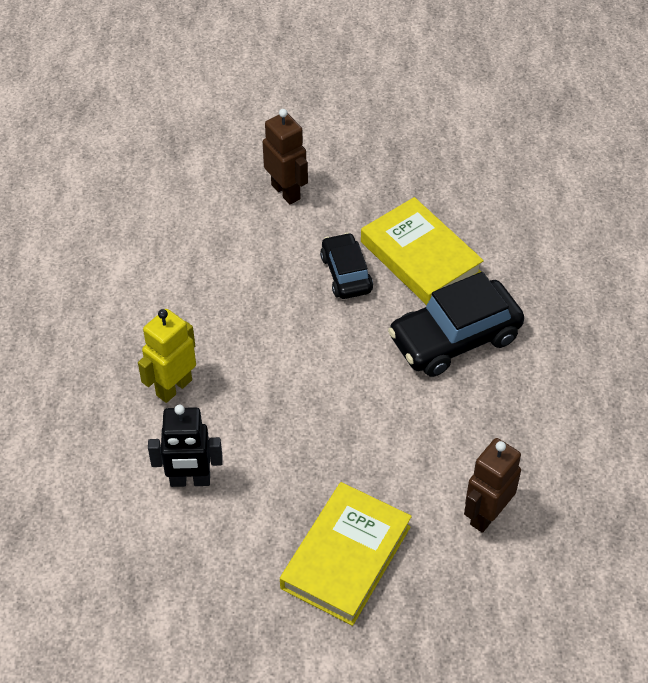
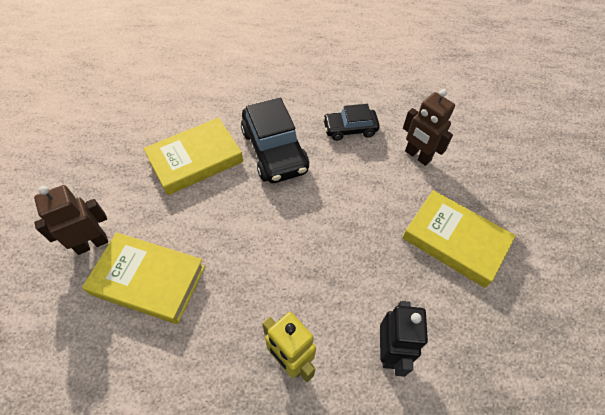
camera: 85 degrees left, 5 degrees up
(249, 249) = (148, 280): none -> yellow book
(346, 274) = (197, 209): black car -> black car (350, 129)

